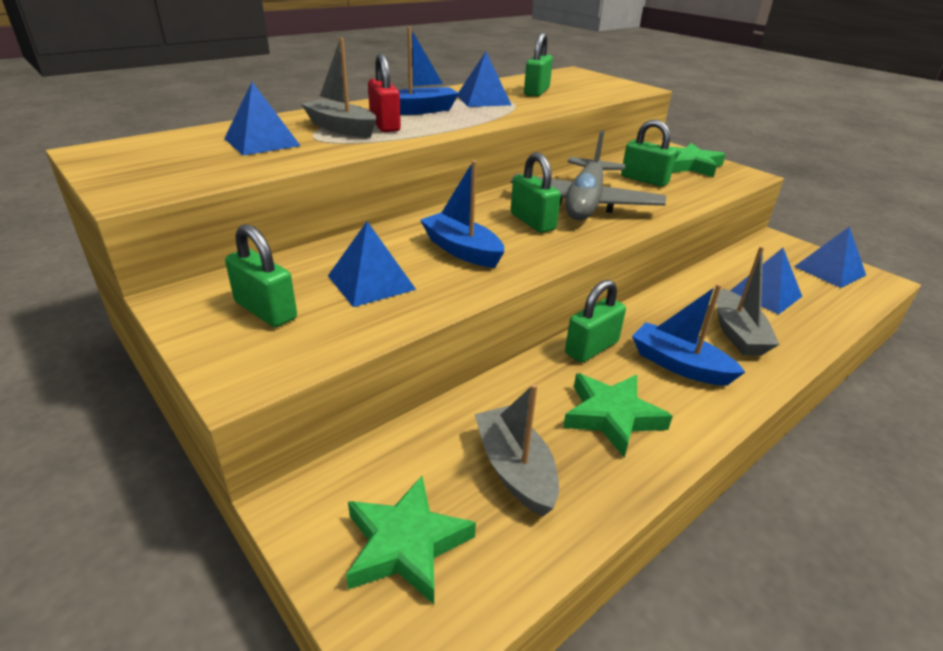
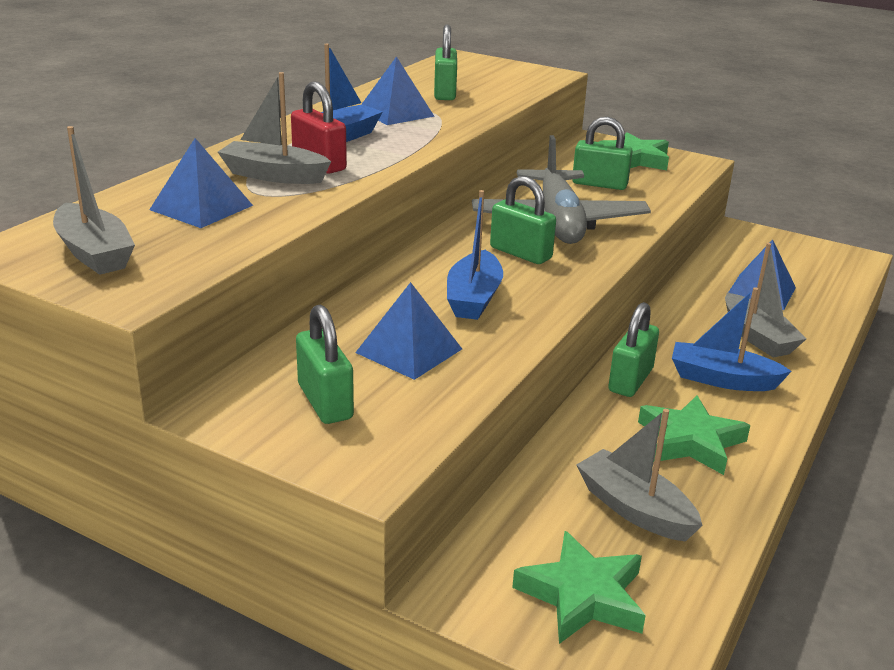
camera: 20 degrees left, 5 degrees down
(147, 161) = (94, 253): none -> grey boat
(266, 310) = (325, 401): green padlock -> green padlock turned 45 degrees clockwise
(462, 250) = (473, 298): blue boat -> blue boat turned 105 degrees counterclockwise
(829, 270) = (807, 255): blue pyramid -> none

